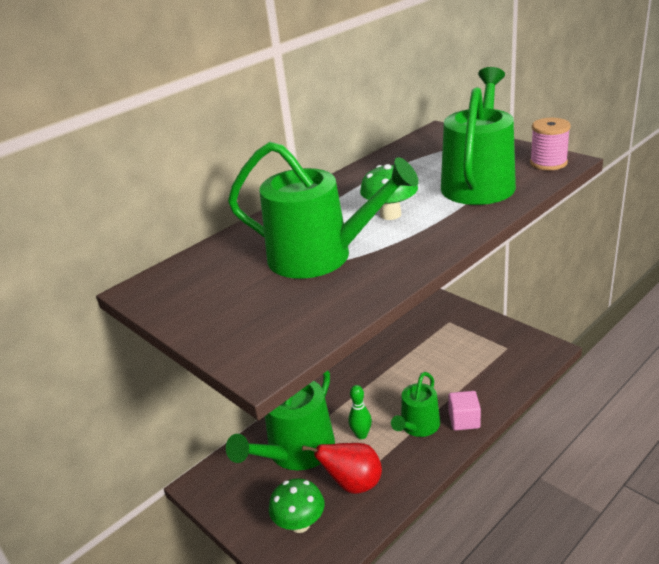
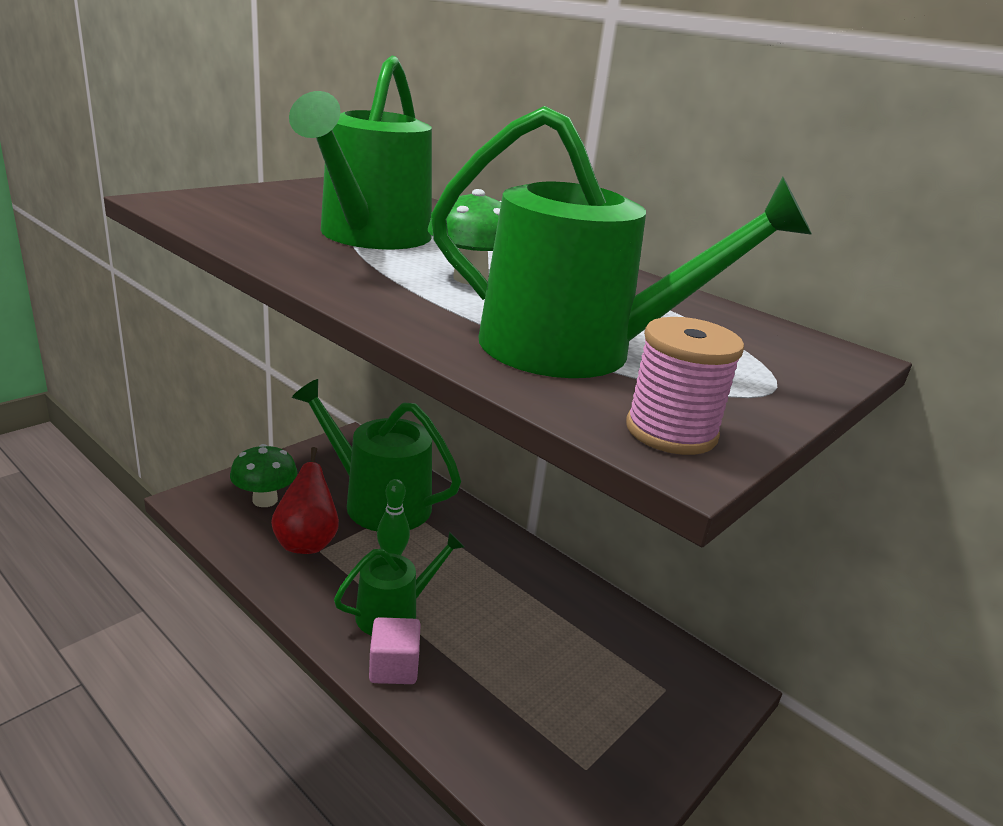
camera: 80 degrees right, 5 degrees down
(418, 426) = (394, 612): green watering can -> green watering can turned 120 degrees clockwise

